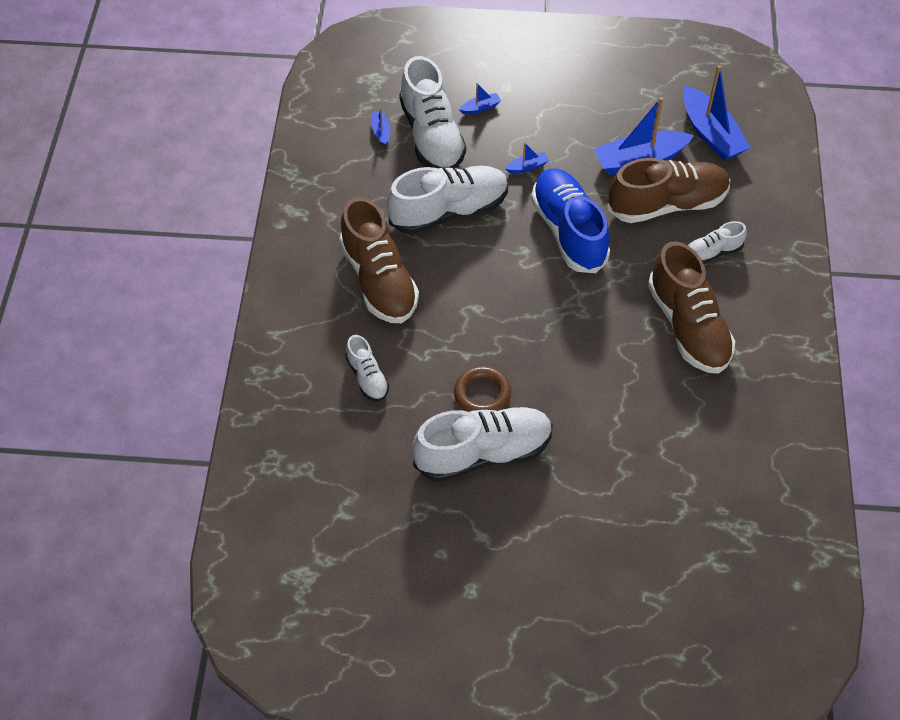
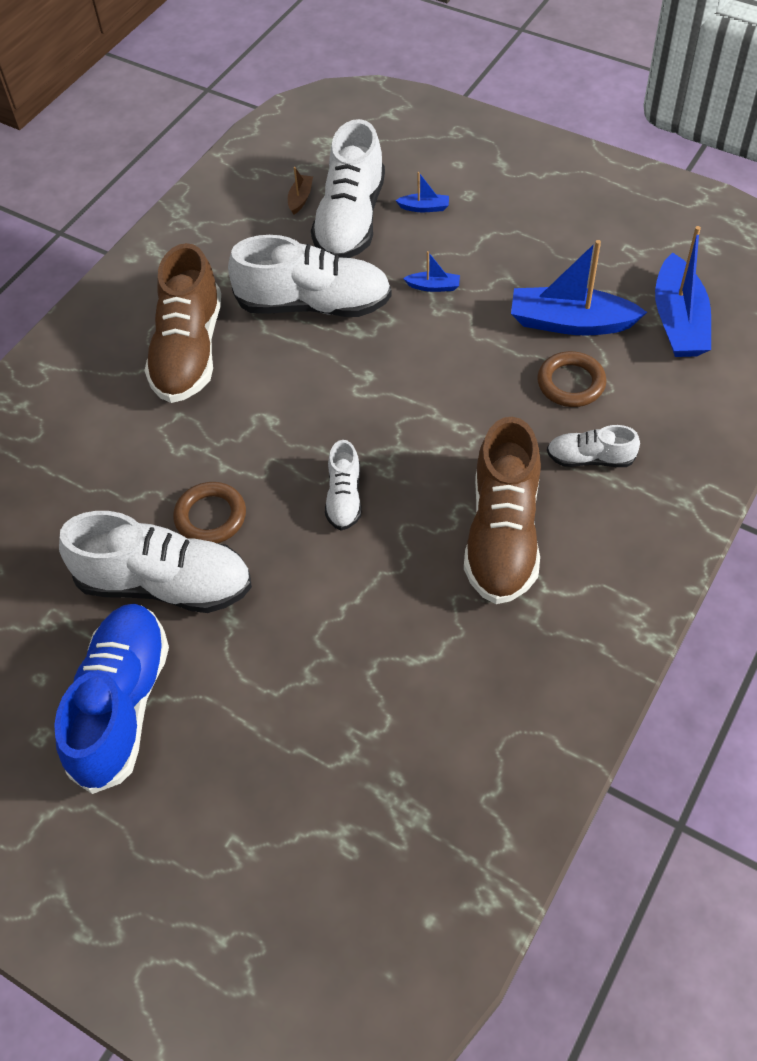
camera: 30 degrees right, 0 degrees up
(367, 377) = (103, 449): white shoe -> white shoe (344, 497)
(381, 131) = (300, 198): blue boat -> brown boat
(568, 231) = (433, 372): blue shoe -> blue shoe (122, 705)
(667, 204) = (571, 383): brown shoe -> brown ring

